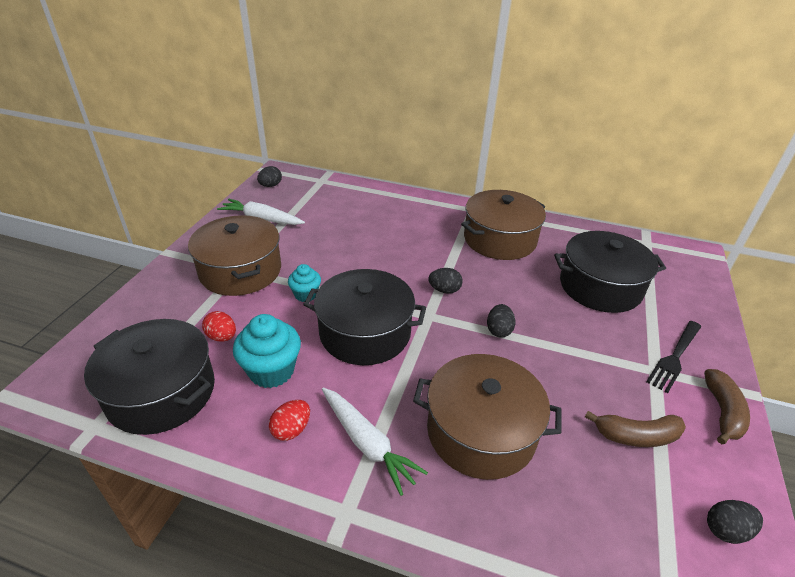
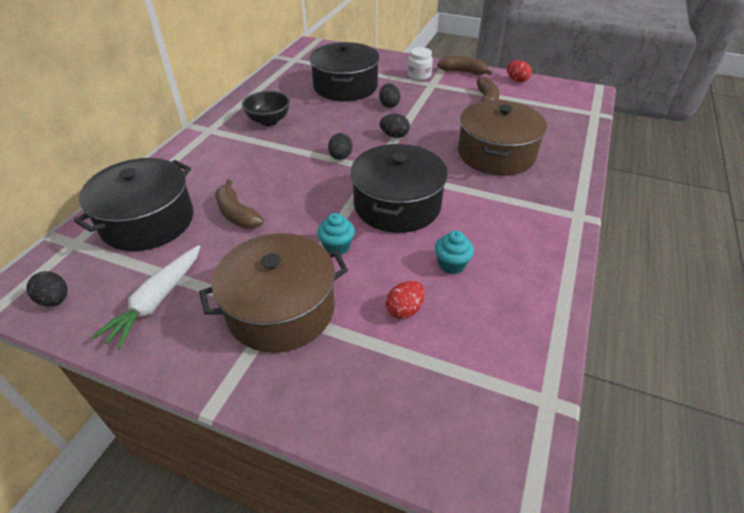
camera: 85 degrees left, 5 degrees up
(161, 392) = (491, 349): black pot -> black pot (148, 221)
(271, 371) = (451, 264): turquoise cupcake -> turquoise cupcake, size x0.60
(291, 429) = (516, 246): red egg -> red egg (517, 80)
(351, 239) = (237, 214): none -> brown banana
(367, 443) = (519, 205): white carrot -> none
(499, 239) = (269, 121): brown pot -> black bowl
(675, 356) = (419, 75): black fork -> white jar
(726, 530) = (540, 89): black egg -> black egg (389, 105)

